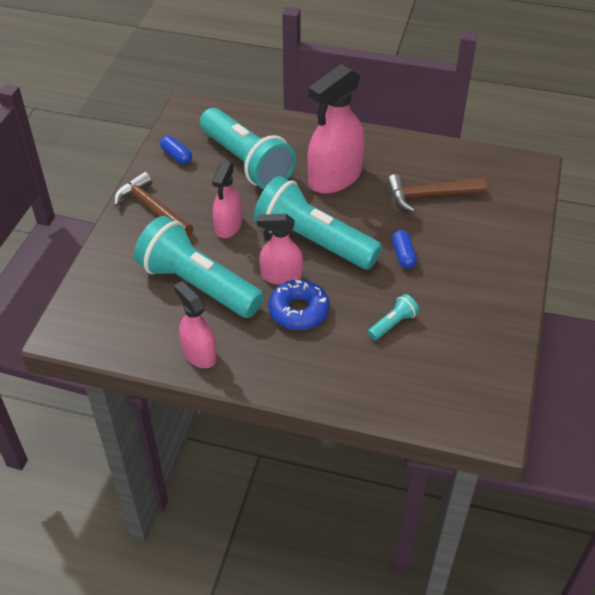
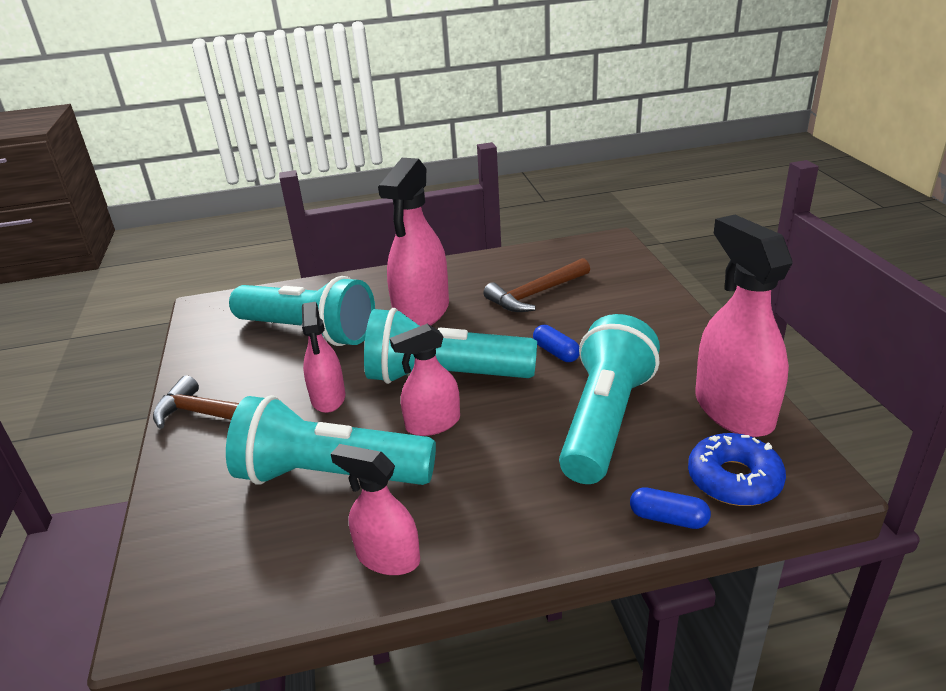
camera: 25 degrees left, 15 degrees down
(176, 156) = (215, 353): blue capsule -> blue capsule (668, 518)
(298, 311) = (483, 452): blue donut -> blue donut (734, 479)
(393, 324) = (605, 420): turquoise flashlight -> turquoise flashlight, size x2.44
(486, 355) = (733, 409): none -> pink spray bottle

